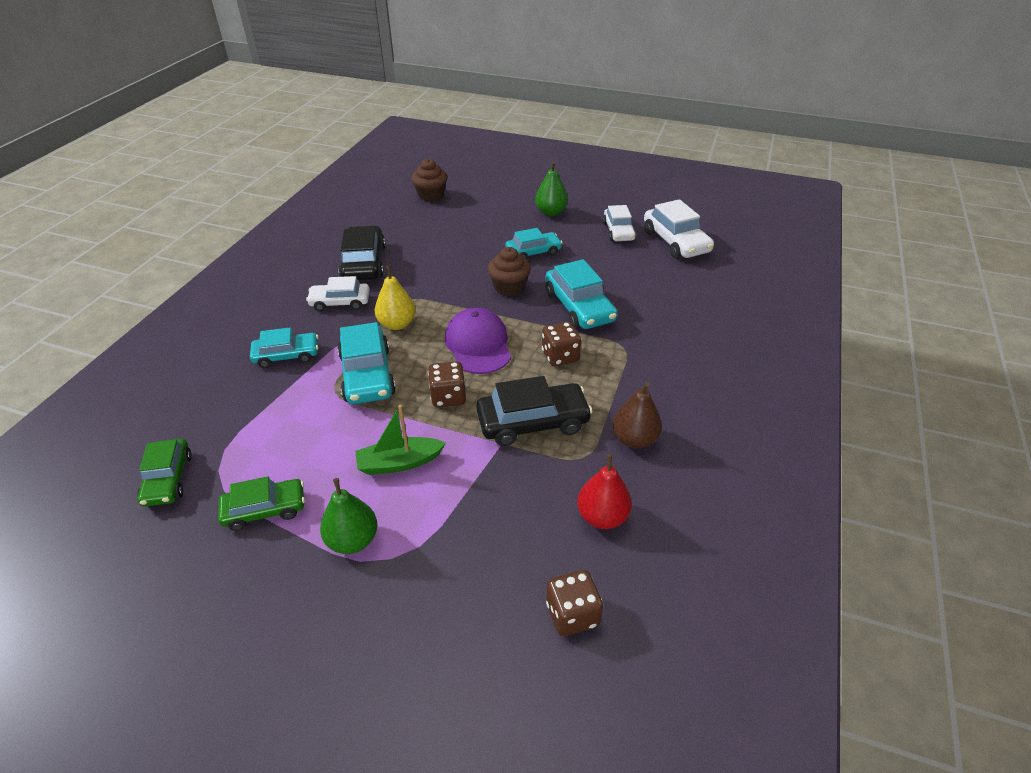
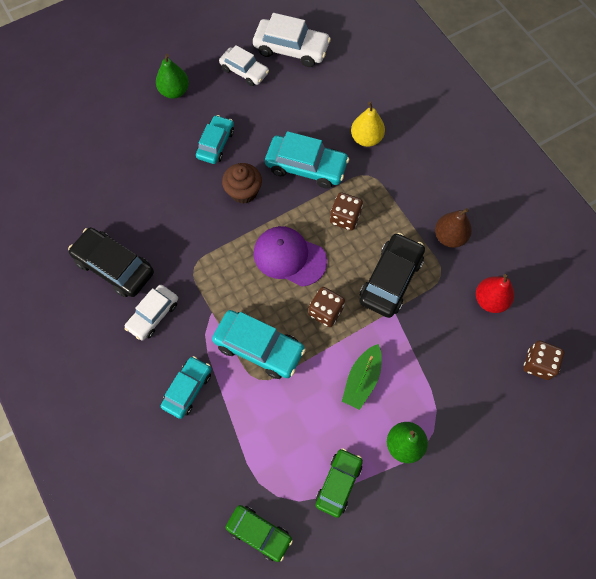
camera: 50 degrees left, 25 degrees up
(397, 324) = (218, 293): yellow pear -> yellow pear (366, 138)
(431, 195) = (59, 153): brown cupcake -> none

